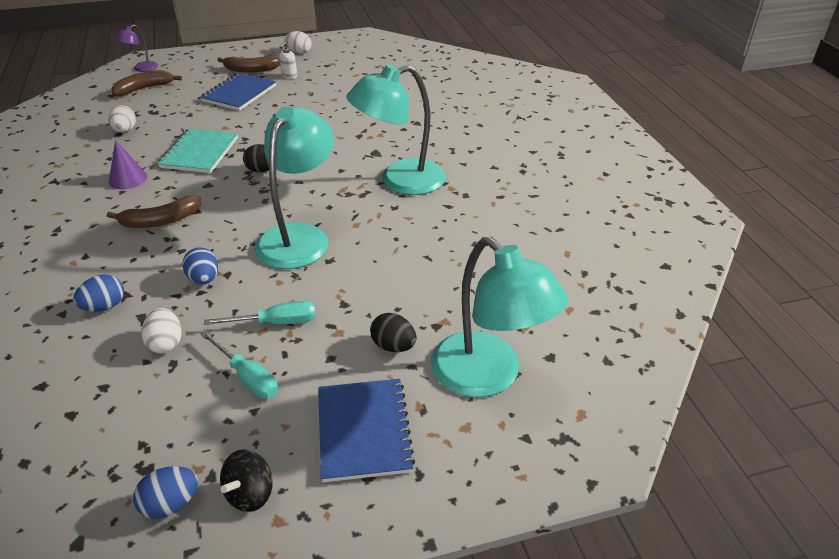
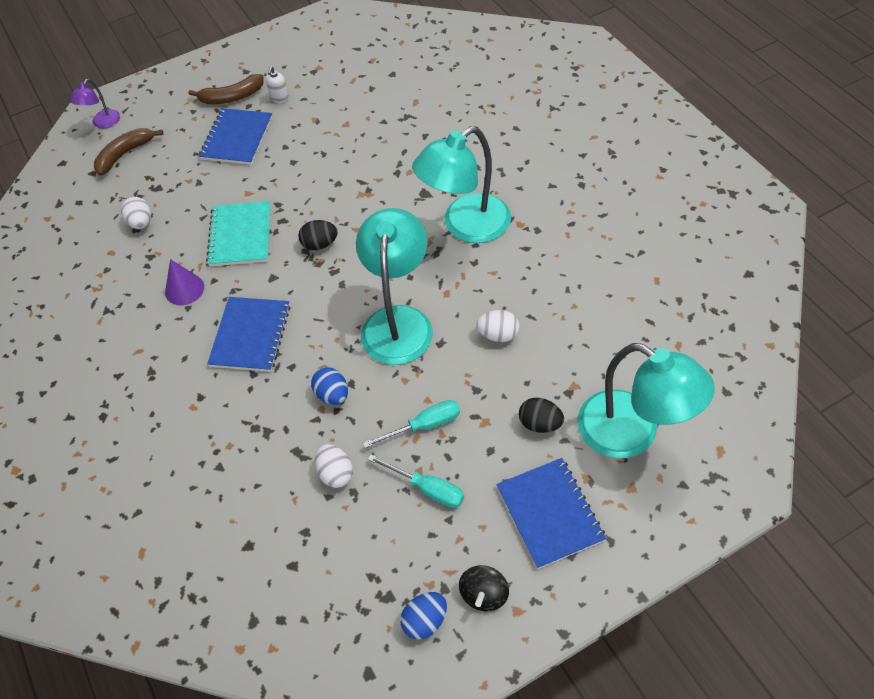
camera: 10 degrees left, 15 degrees up
(104, 306) = (255, 449): blue egg -> none
(160, 221) = (250, 335): brown banana -> blue notebook
(299, 52) = (272, 57): white egg -> white egg (498, 335)

